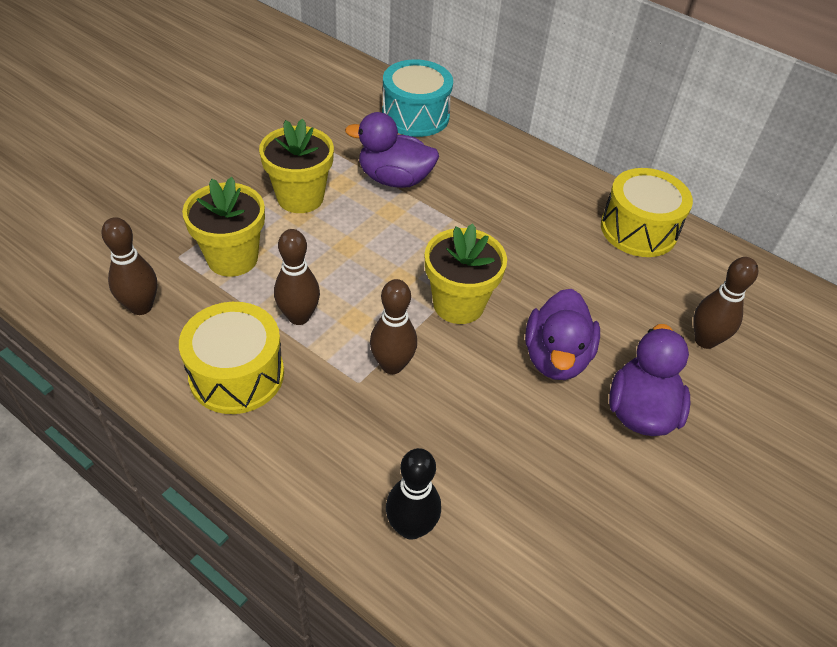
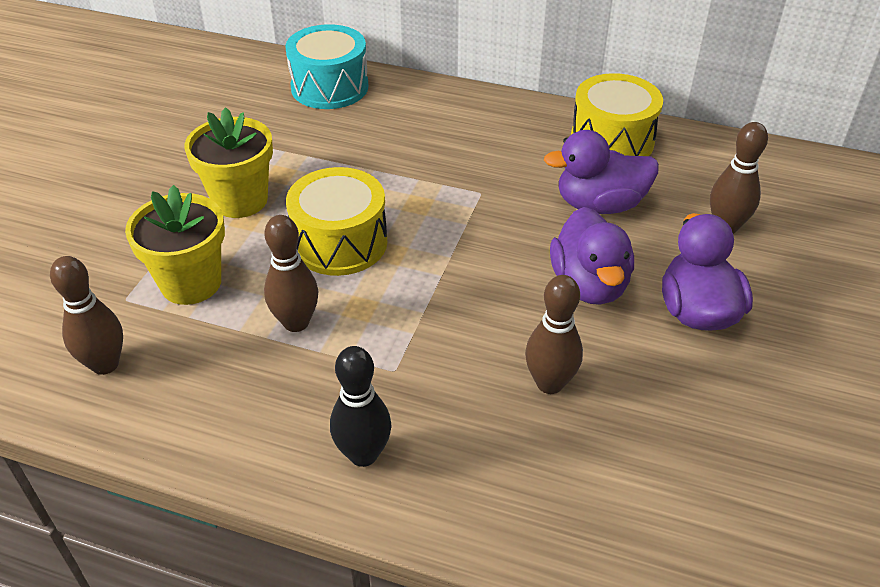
camera: 15 degrees left, 5 degrees down
(237, 374) = (253, 403): yellow drum -> yellow drum (340, 242)
(392, 365) = (422, 342): brown bowling pin -> brown bowling pin (549, 383)
(394, 179) = (336, 155): purple duck -> purple duck (599, 205)
(411, 527) = (520, 499): black bowling pin -> black bowling pin (363, 454)
(458, 304) = (464, 261): yellow flower pot -> none

